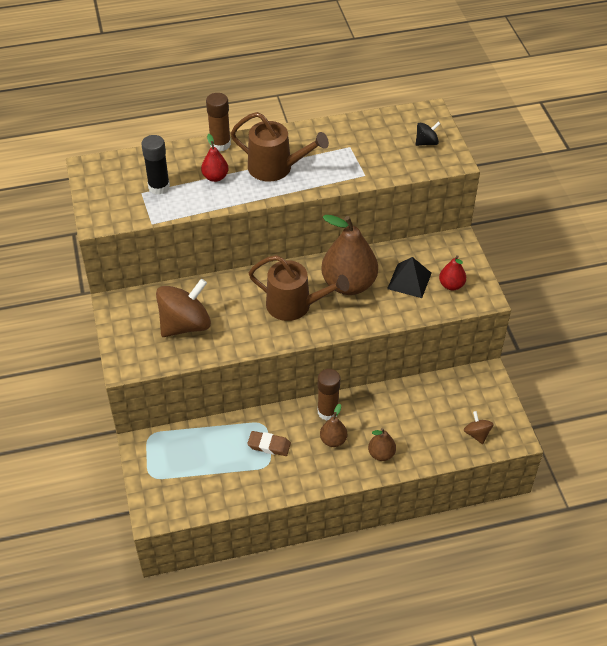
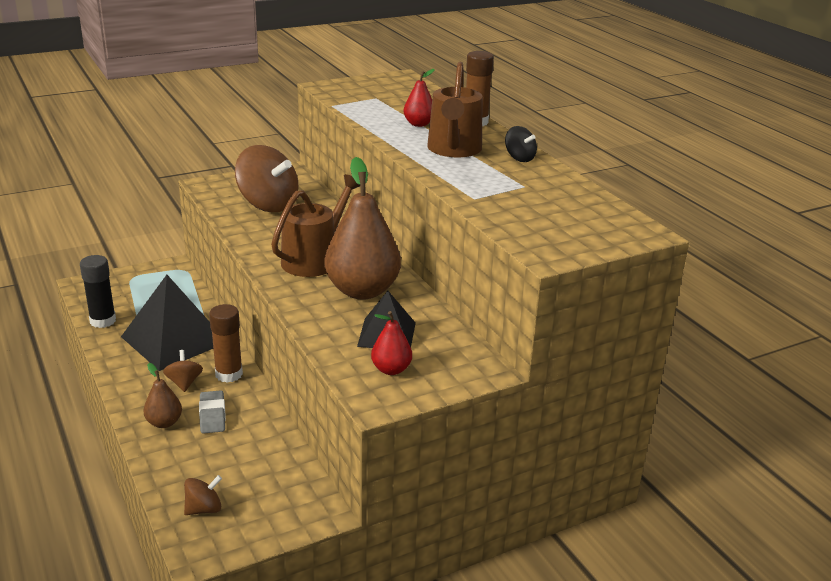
camera: 75 degrees right, 20 degrees down
(159, 187) = (388, 103): black glue stick -> black glue stick (103, 321)
(269, 445) = (174, 339): brown eraser -> black pyramid
(294, 305) = (314, 259): brown watering can -> brown watering can turned 150 degrees counterclockwise
(333, 440) = (184, 383): brown pear -> brown spinning top
(378, 424) = (212, 415): none -> grey eraser
(426, 142) = (573, 233): black spinning top -> black spinning top (519, 158)

